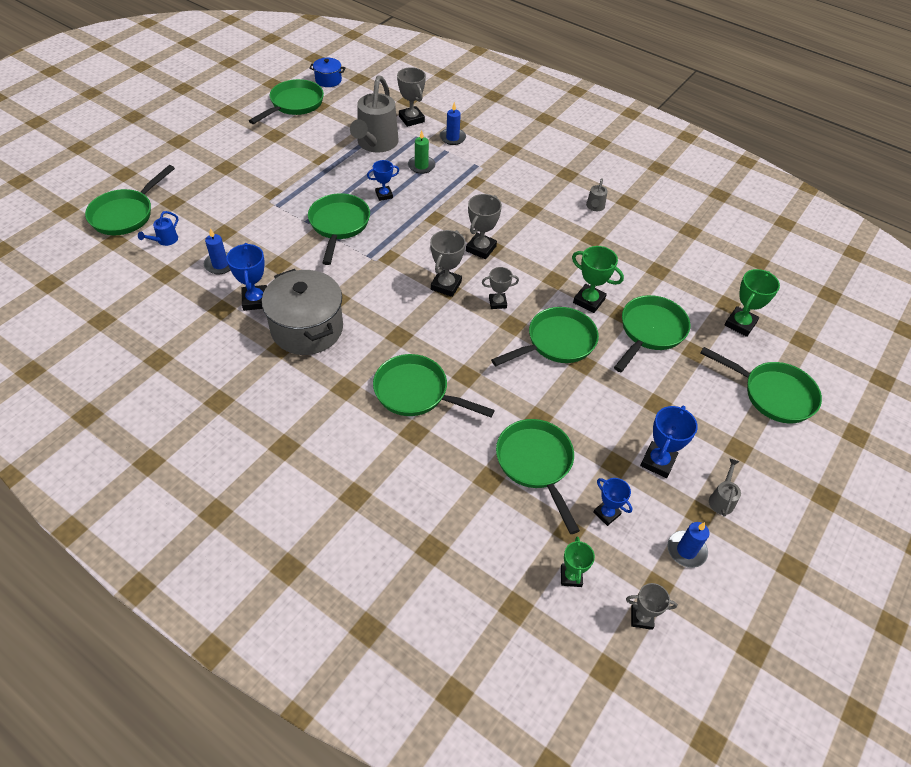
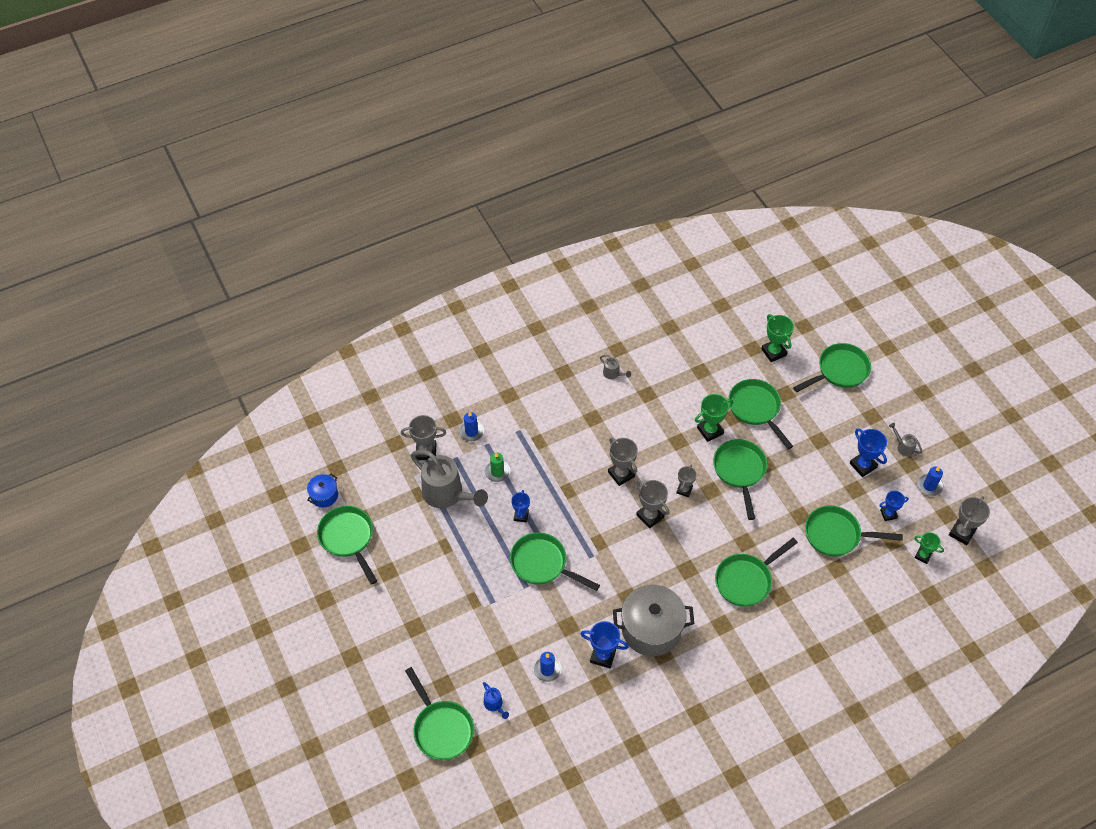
camera: 60 degrees left, 5 degrees up
(641, 617) = (962, 533): grey trophy -> grey trophy, size x1.52

